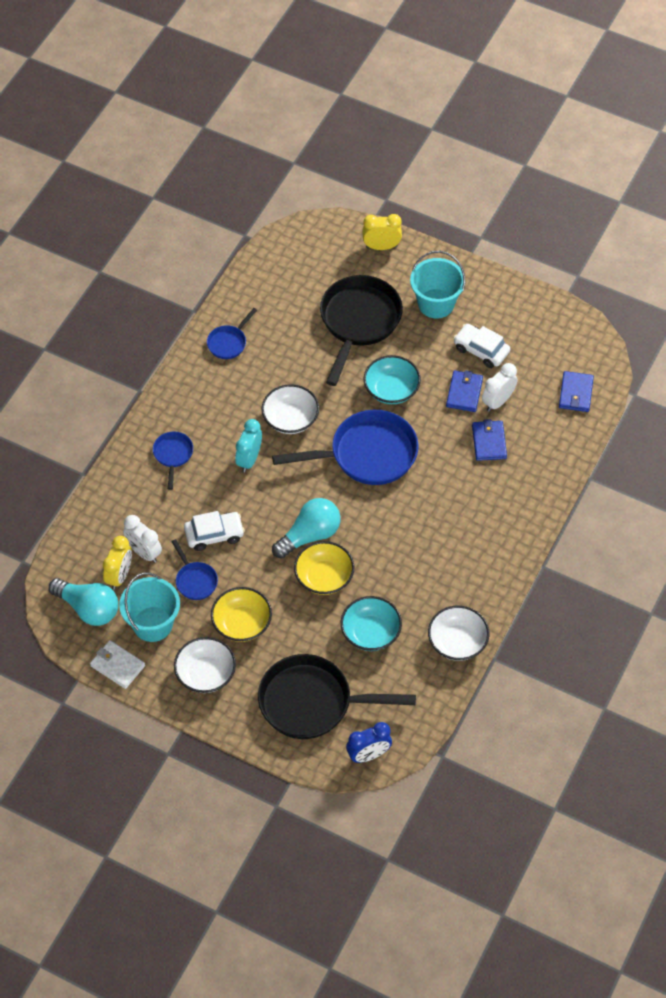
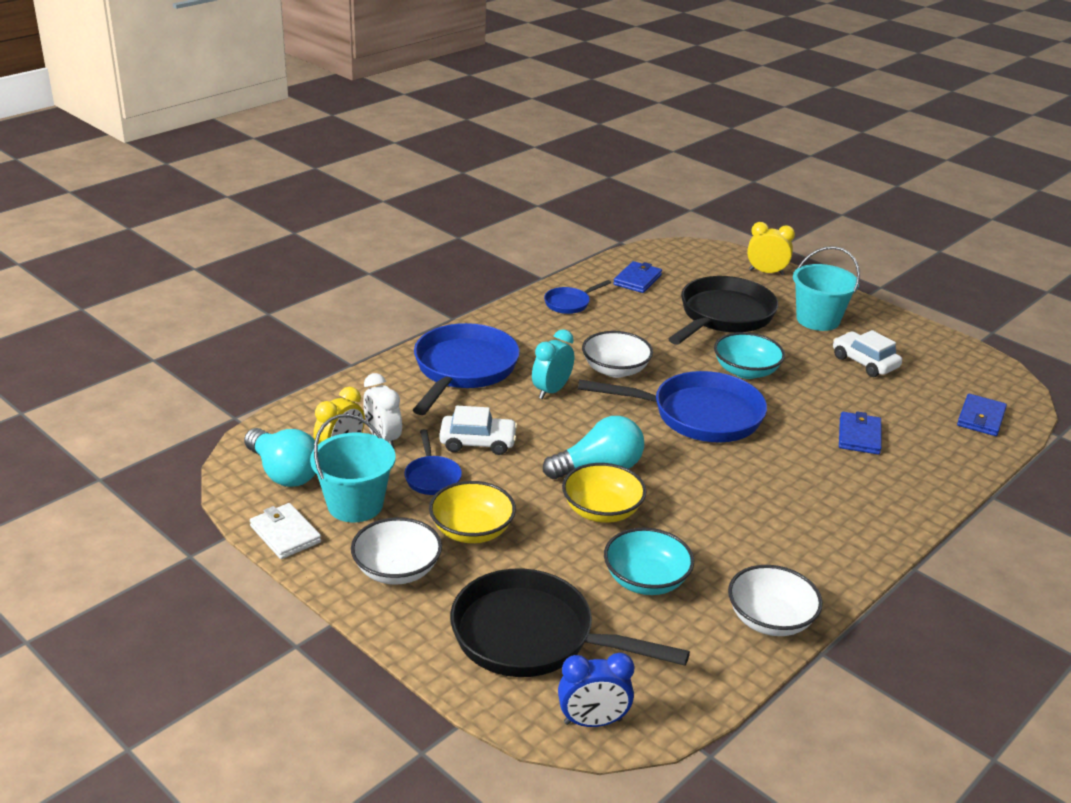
camera: 15 degrees right, 25 degrees down
(173, 455) = (463, 370): blue pan -> blue pan, size x2.11
(464, 393) = (836, 390): blue wallet -> blue wallet (637, 280)
(498, 401) = (877, 405): white clock -> none

